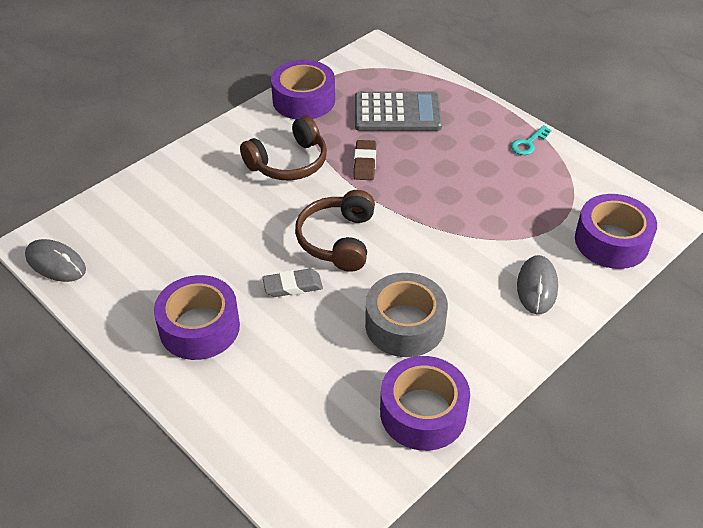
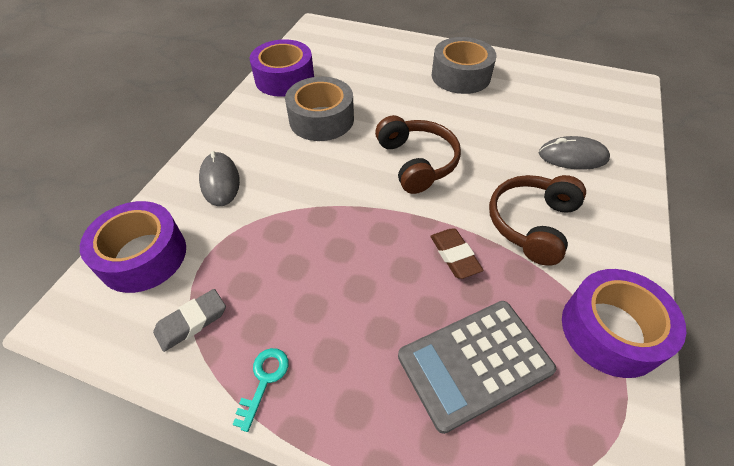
camera: 155 degrees right, 5 degrees up
(56, 263) = (598, 78): grey mouse -> grey mouse (572, 157)
(199, 327) = (460, 76): purple tape -> grey tape
(292, 286) = (423, 117): grey eraser -> grey eraser (191, 322)

